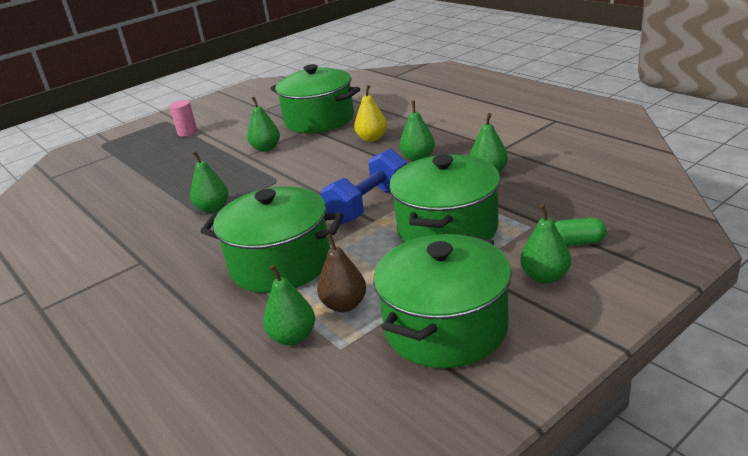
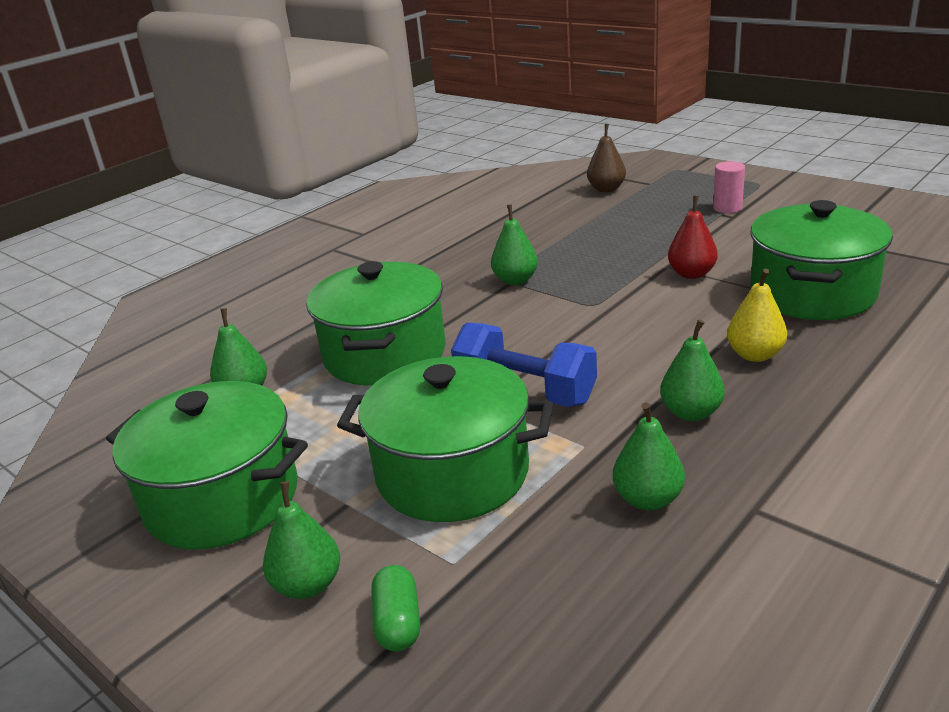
camera: 80 degrees right, 0 degrees up
(266, 148) = (691, 274): green pear -> red pear
(344, 305) = (290, 415): brown pear -> brown pear (606, 189)

